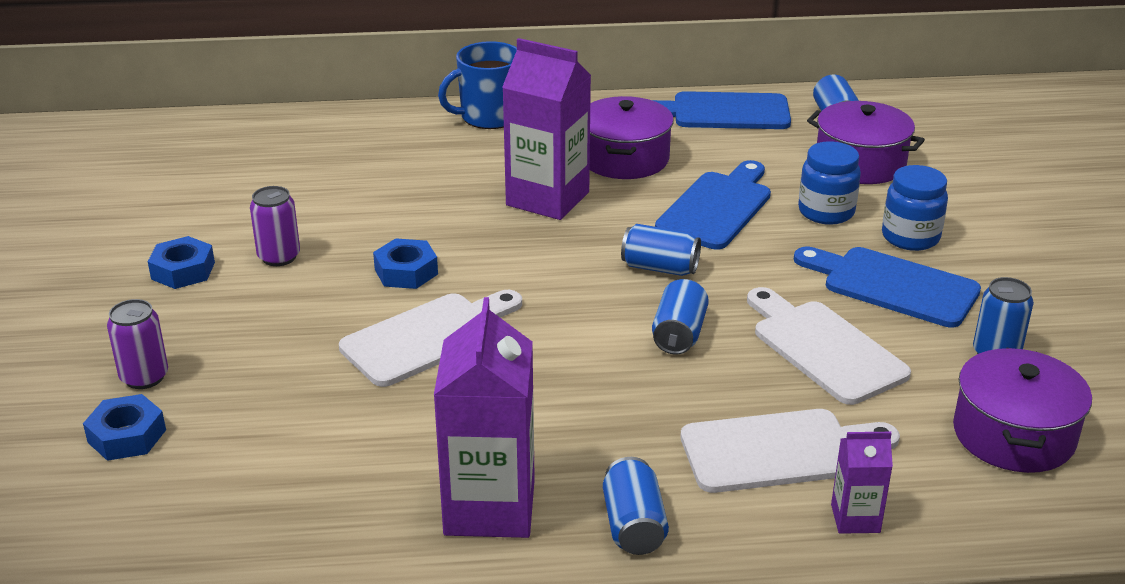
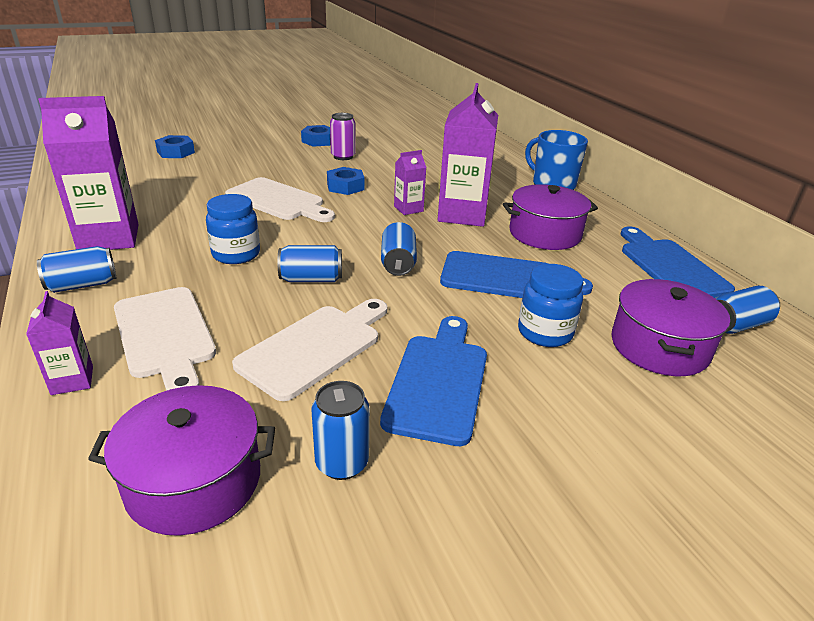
camera: 70 degrees right, 0 degrees up
(144, 377) = (223, 148): purple can -> none
(511, 234) = (408, 209): none -> purple carton
(910, 237) = (539, 388): blue jar -> blue jar (236, 254)

